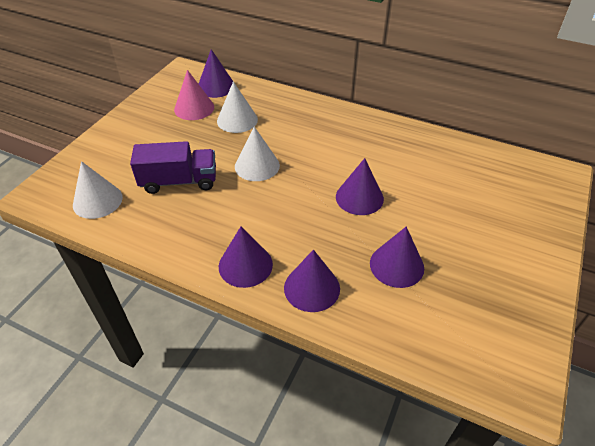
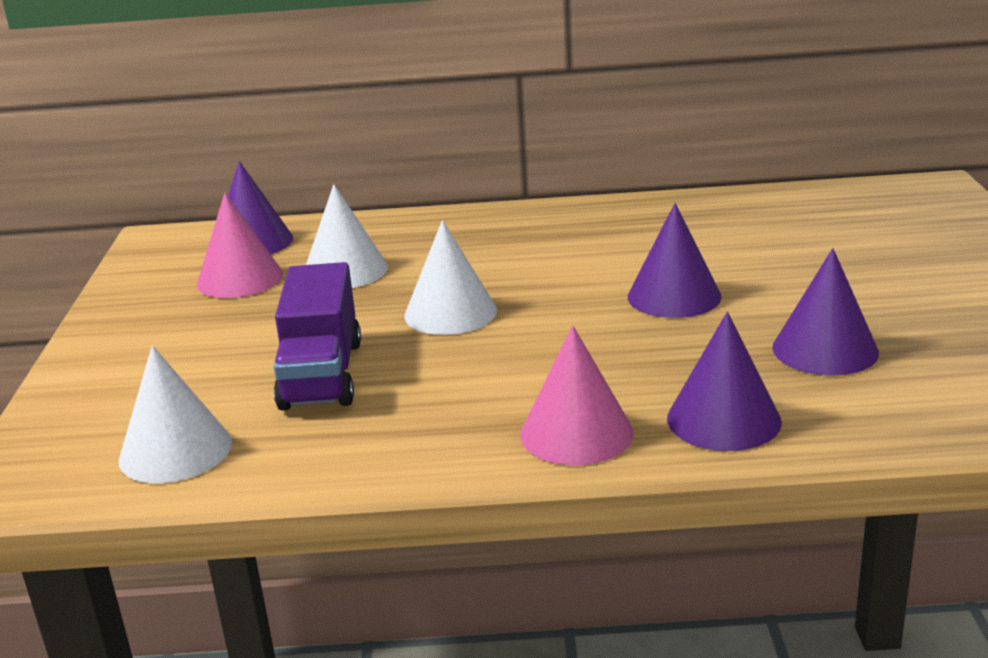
camera: 25 degrees left, 20 degrees down
(179, 181) = (321, 374): purple truck -> purple truck turned 120 degrees clockwise
(245, 265) = (576, 433): purple cone -> pink cone

